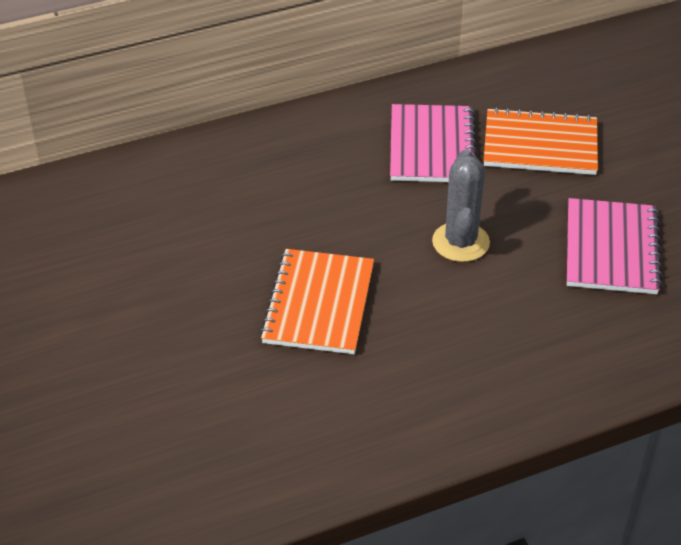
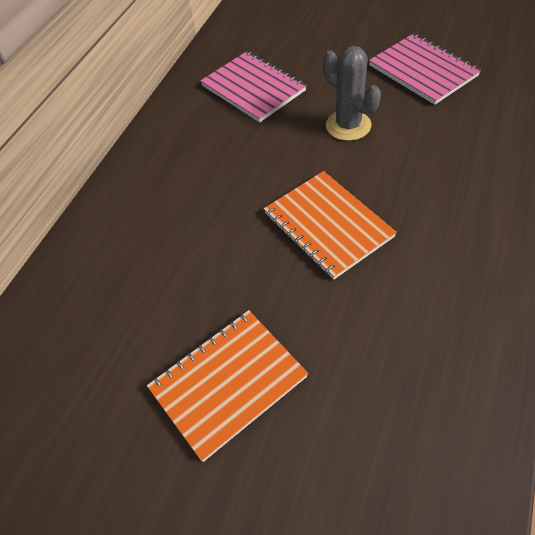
camera: 40 degrees left, 10 degrees up
(540, 145) = (308, 47): orange notebook -> orange notebook (228, 383)

